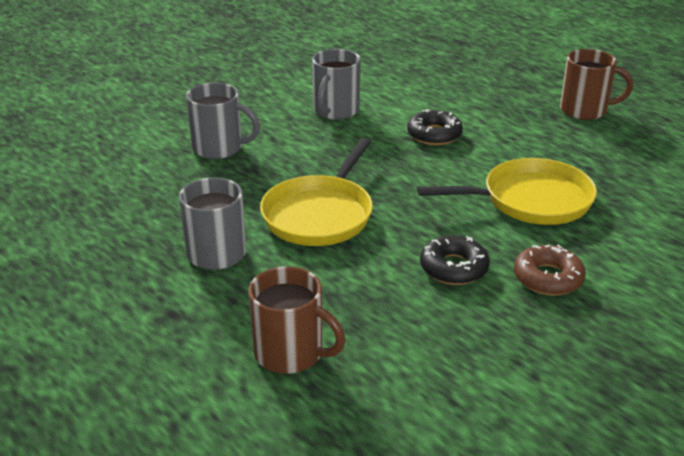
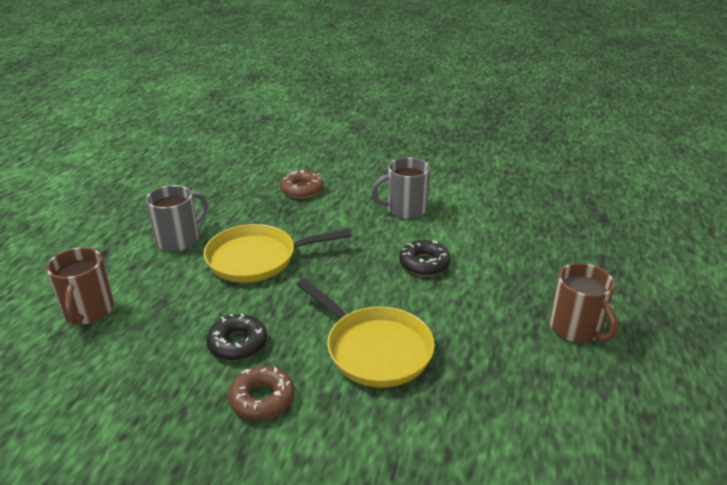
camera: 55 degrees right, 0 degrees up
(219, 148) = (302, 190): grey mug -> brown donut

